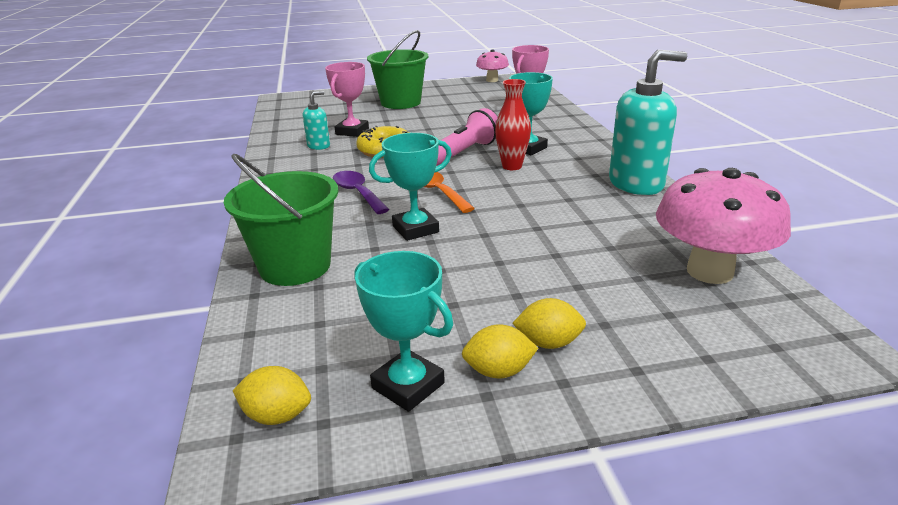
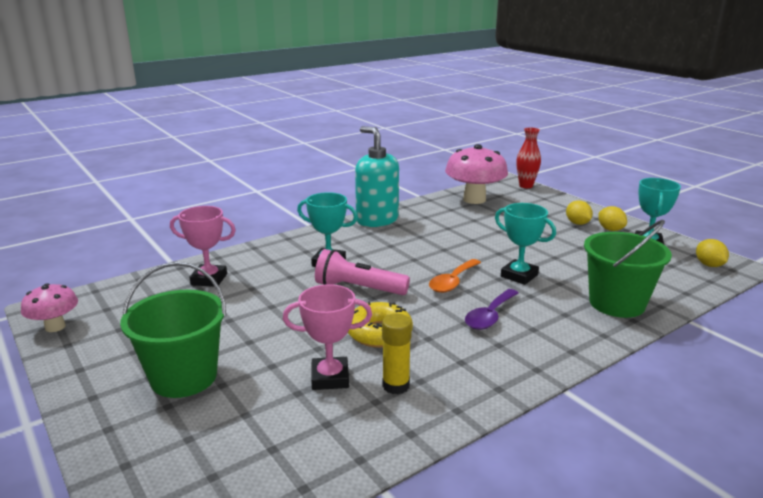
camera: 115 degrees left, 5 degrees down
(319, 146) = (396, 385): turquoise soap dispenser -> yellow glue stick
(512, 166) = (376, 262): red vase -> red vase (526, 186)

